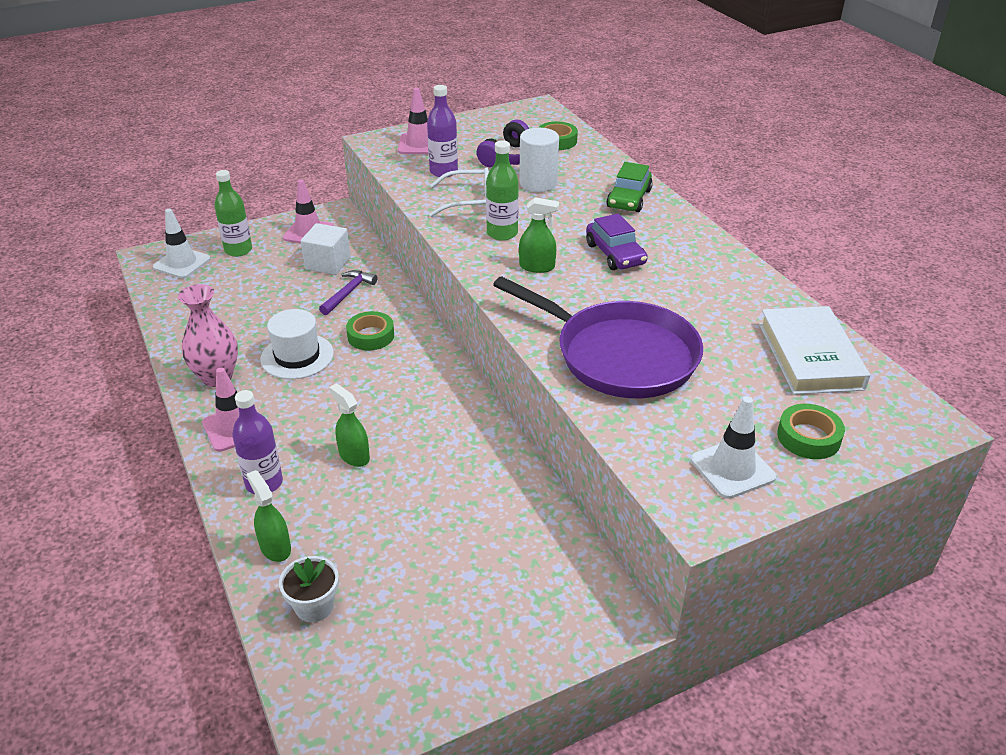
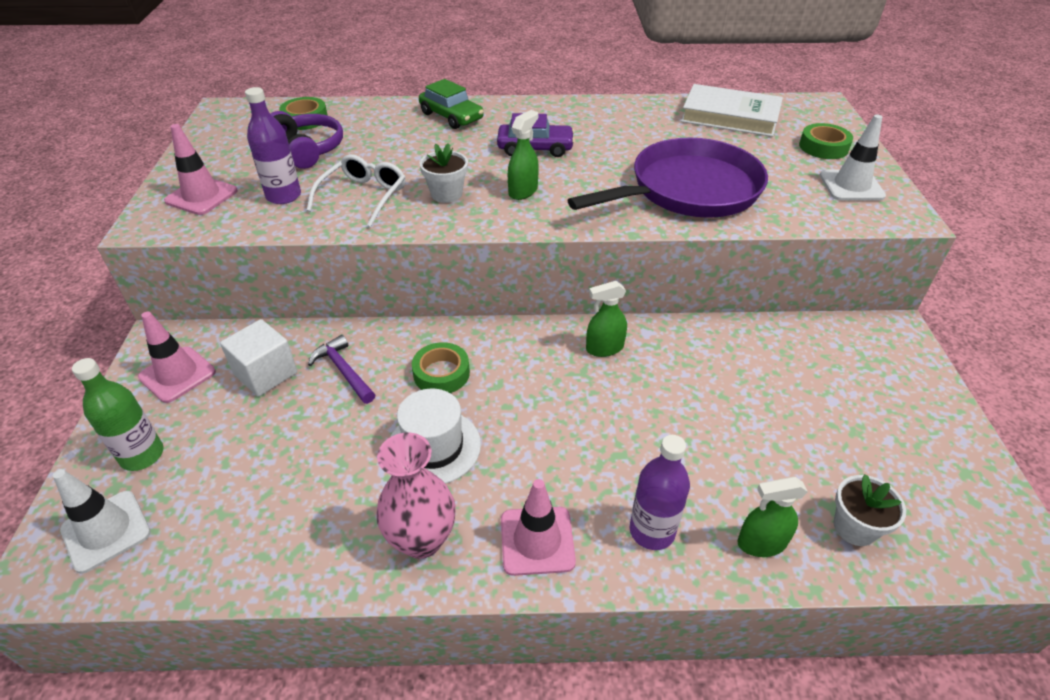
camera: 65 degrees left, 5 degrees up
(354, 456) = (639, 439): green spray bottle -> green spray bottle (604, 348)
(502, 233) = (446, 194): green bottle -> white flower pot
(538, 183) = (374, 150): white cylinder -> none

